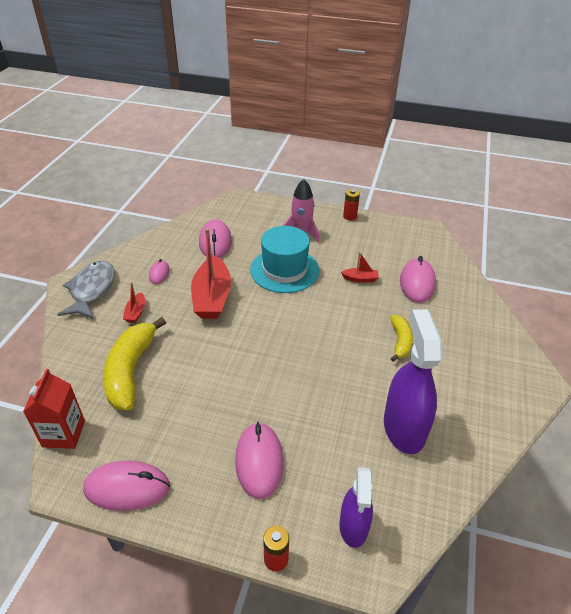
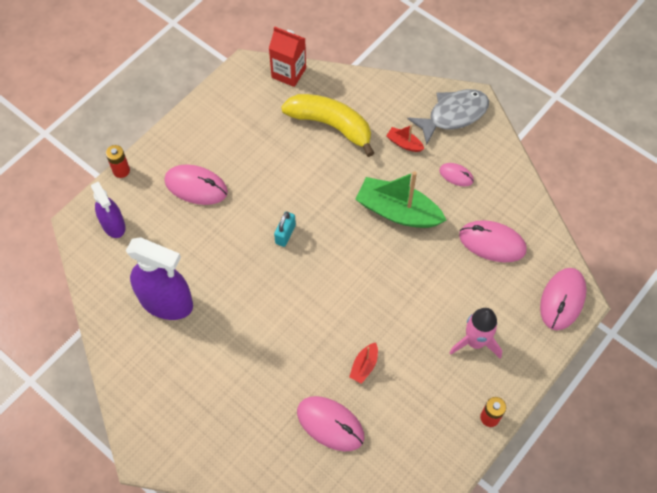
camera: 115 degrees right, 20 degrees up
(92, 290) = (453, 115): grey fish -> grey fish turned 60 degrees counterclockwise
(127, 488) = (221, 102): pink mouse -> pink mouse (562, 300)
(212, 297) = (398, 211): red boat -> green boat
(275, 363) = (285, 234): none -> turquoise padlock
(284, 270) = (412, 294): turquoise hat -> none
(353, 526) = (113, 225): purple spray bottle -> purple spray bottle turned 150 degrees counterclockwise
(400, 341) = (257, 354): yellow banana -> none

